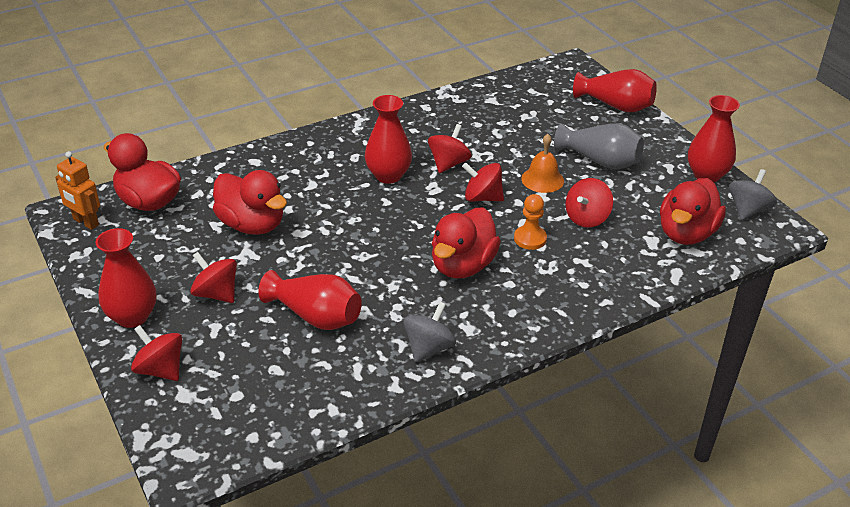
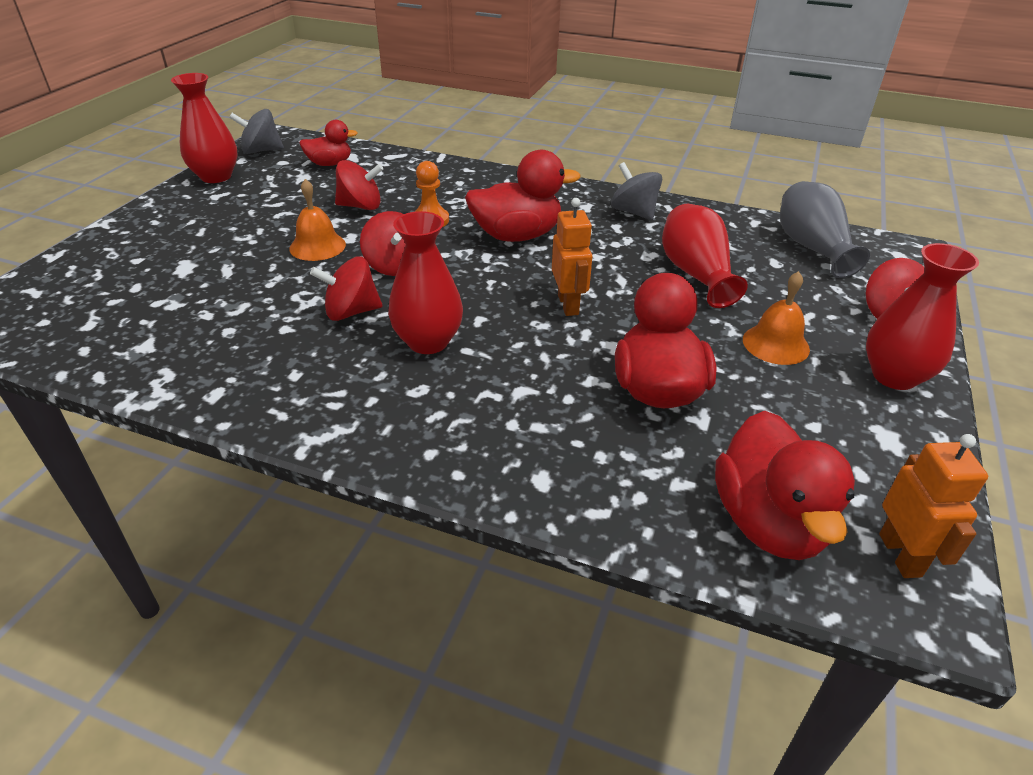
camera: 130 degrees left, 0 degrees up
(216, 294) = (775, 344): red spinning top -> orange bell
(357, 240) = (568, 305): none -> orange robot
(429, 348) = (633, 212): grey spinning top -> grey spinning top turned 60 degrees clockwise
(600, 161) = (243, 229): grey vase -> grey vase (812, 248)
(615, 106) = (93, 255): red vase -> none
(686, 233) = (330, 164): red duck -> red duck, size x0.59

